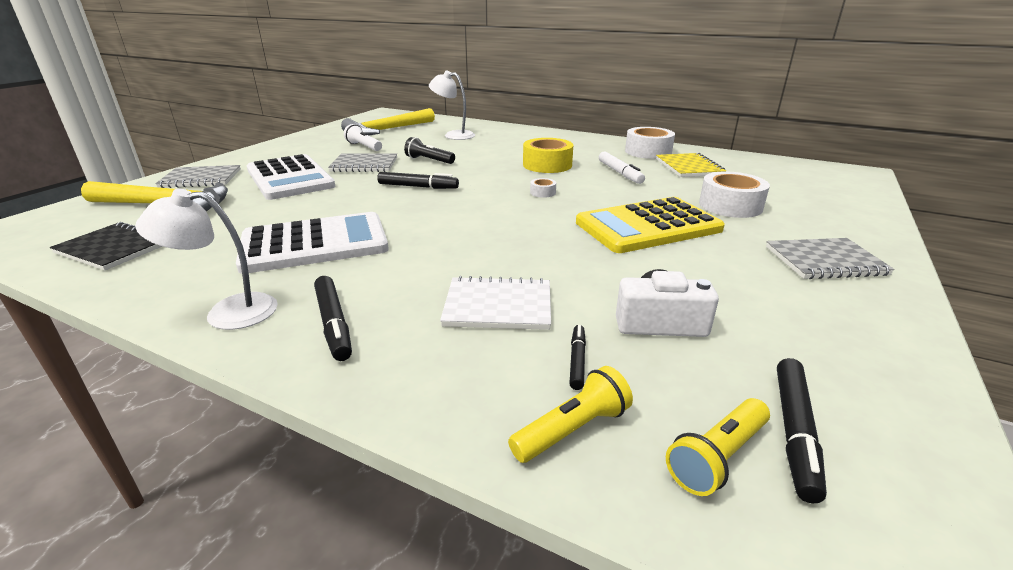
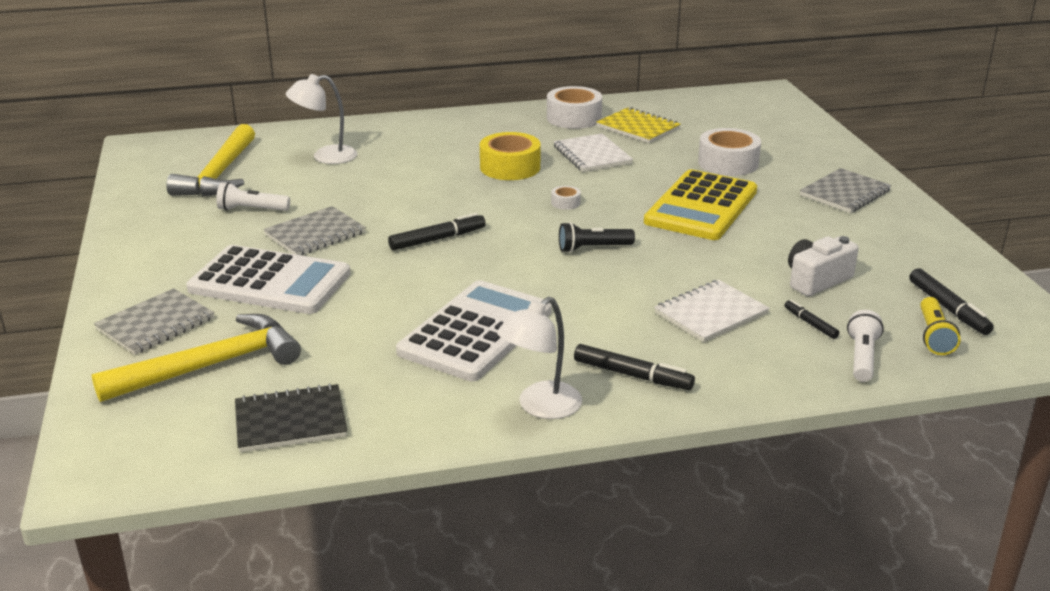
camera: 40 degrees left, 0 degrees up
(429, 160) = (376, 203): black flashlight -> black flashlight (593, 248)
(572, 429) = (862, 357): yellow flashlight -> white flashlight
(620, 173) = (592, 155): white marker -> white notebook

